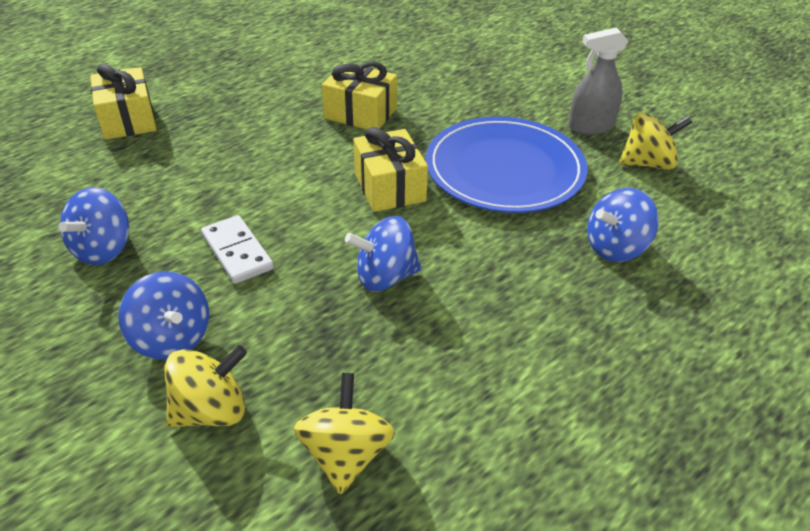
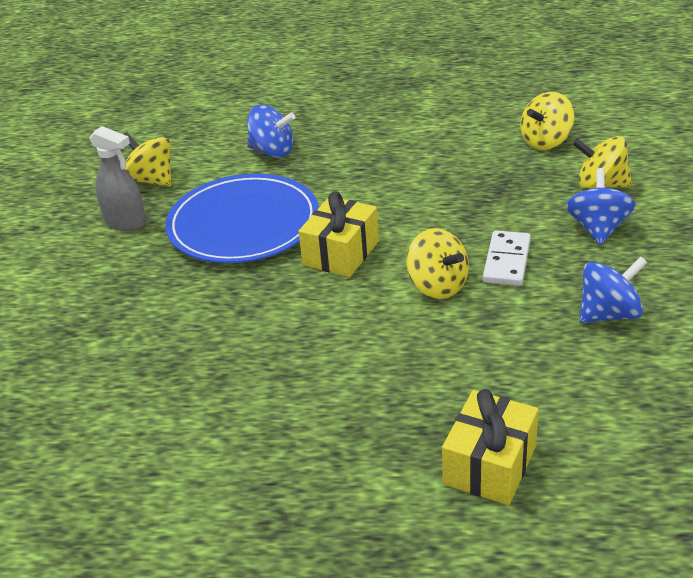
camera: 130 degrees left, 5 degrees down
(276, 201) = (437, 286): none -> yellow spinning top
(360, 113) = (261, 334): yellow gift -> none
(385, 277) = (427, 200): blue spinning top -> none

